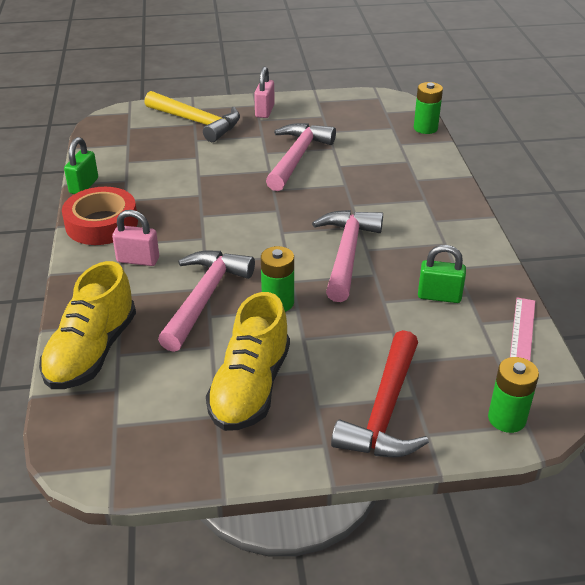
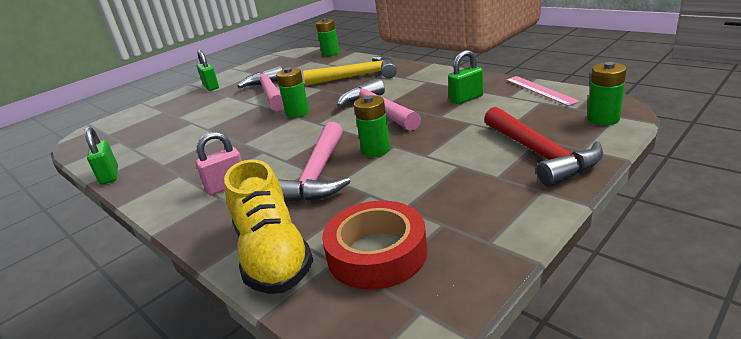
camera: 35 degrees left, 10 degrees down
(101, 223) = (160, 185): red tape -> red tape (377, 253)
(197, 122) = (165, 110): yellow hammer -> yellow hammer (358, 76)
(205, 297) = (317, 175): pink hammer -> pink hammer turned 150 degrees counterclockwise
(250, 387) = (437, 195): yellow shoe -> none
(265, 111) = (211, 87): pink padlock -> green padlock
(283, 205) = (297, 113): none -> green battery

